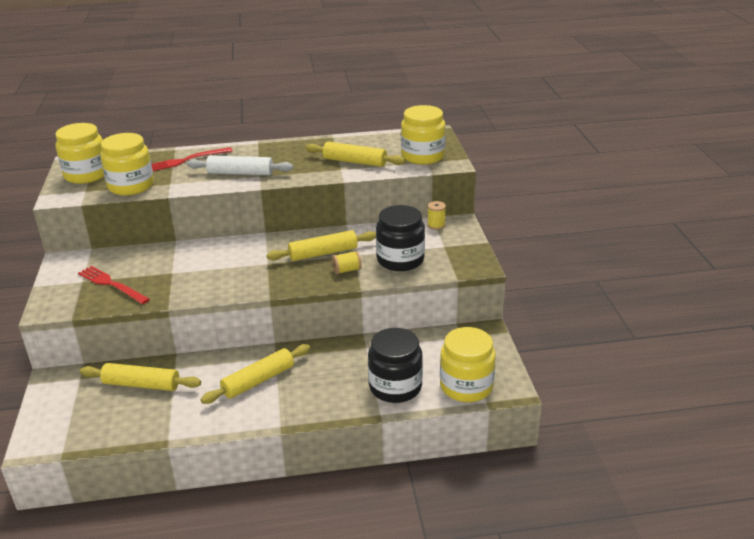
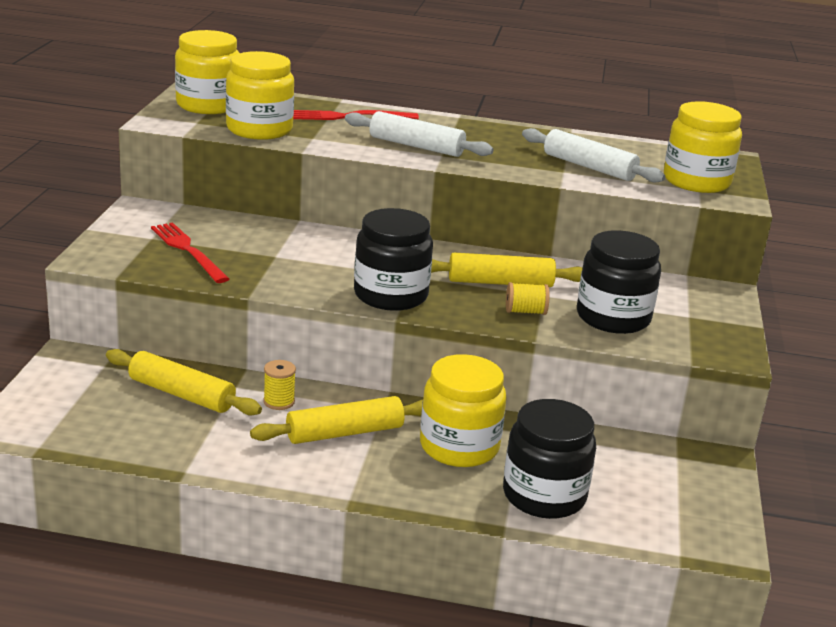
camera: 15 degrees right, 5 degrees down
(259, 282) = (390, 295): none -> black jar
(355, 162) = (589, 167): yellow rolling pin -> white rolling pin
(436, 225) = (689, 287): yellow spool -> yellow spool (279, 402)
(466, 386) = (656, 525): yellow jar -> yellow jar (459, 446)

